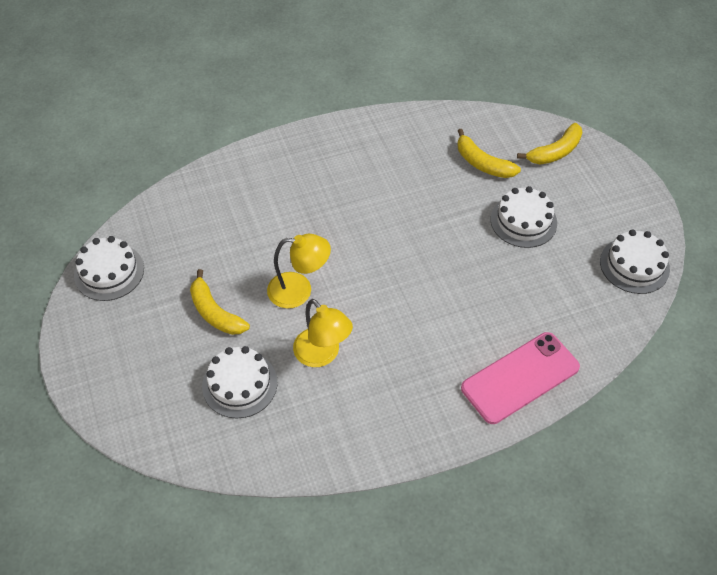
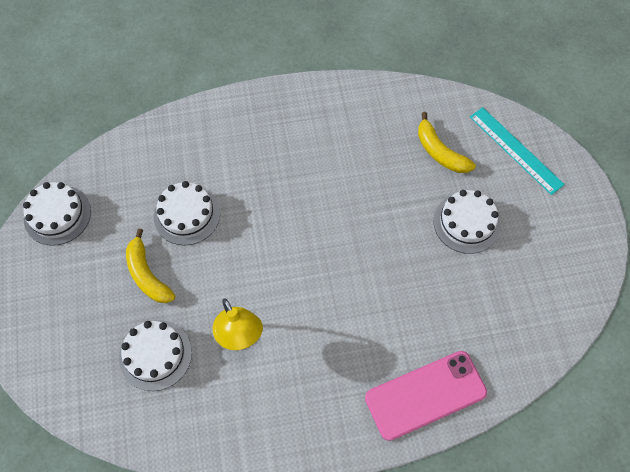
camera: 10 degrees right, 10 degrees up
(299, 290) = (231, 264): yellow lamp -> none
(555, 152) = (516, 150): yellow banana -> turquoise ruler
(634, 265) = (568, 290): white cake -> white cake (187, 215)

